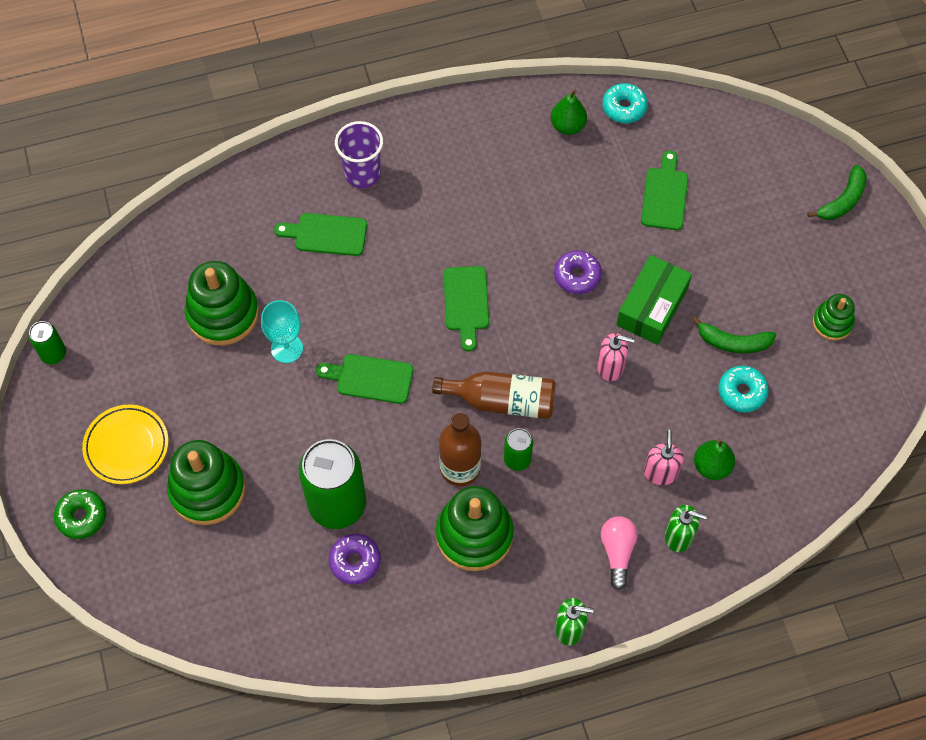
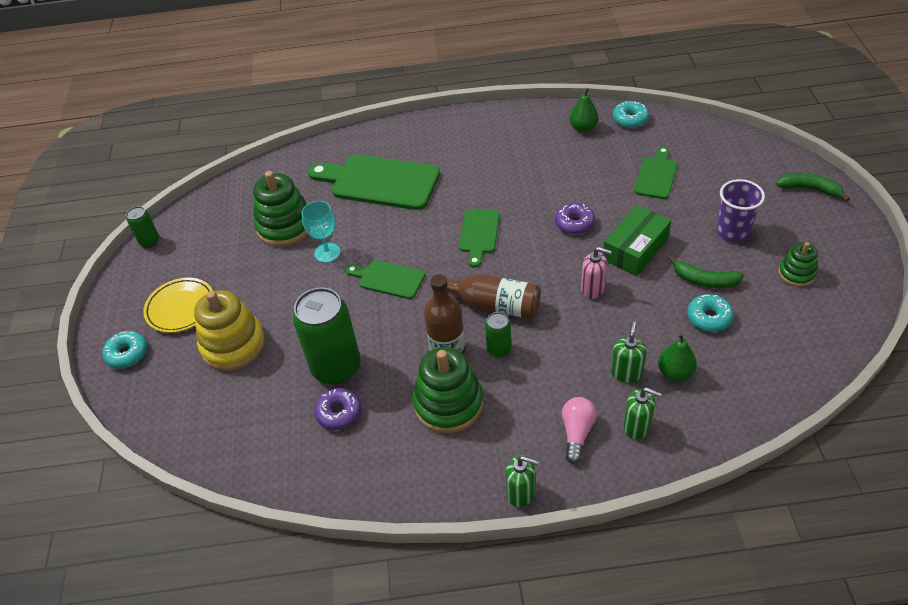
camera: 15 degrees right, 15 degrees down
(82, 517) = (127, 354): green donut -> turquoise donut
(207, 489) = (233, 345): green stacking toy -> yellow stacking toy
(326, 234) = (379, 182): green cutting board -> green cutting board, size x1.83
(362, 174) = (417, 147): purple cup -> purple cup (732, 232)
(660, 472) = (626, 372): pink soap dispenser -> green soap dispenser
(842, 201) = (809, 189): green banana -> green banana turned 120 degrees counterclockwise

